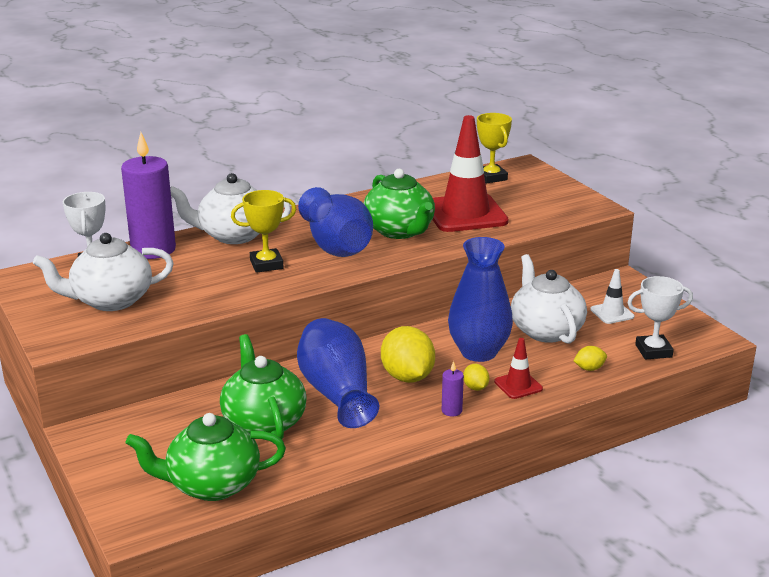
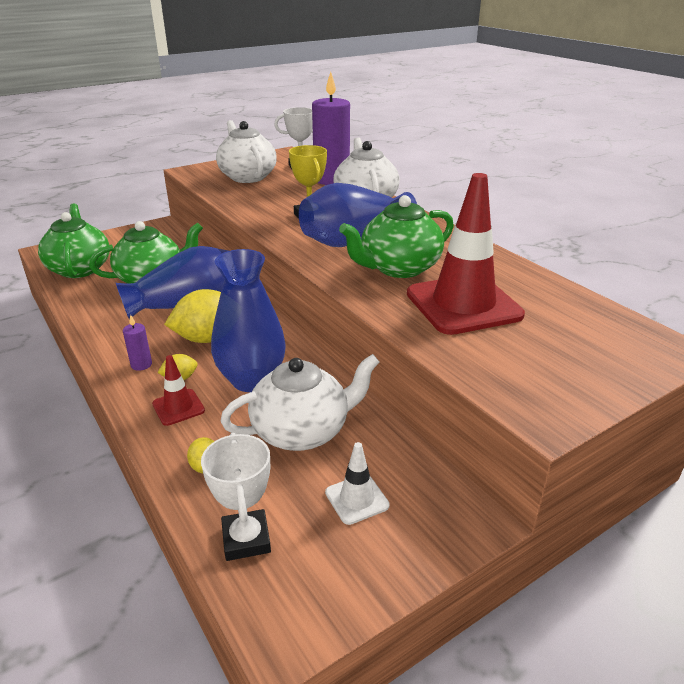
camera: 85 degrees right, 5 degrees up
(491, 177) = (598, 322): yellow trophy -> none

